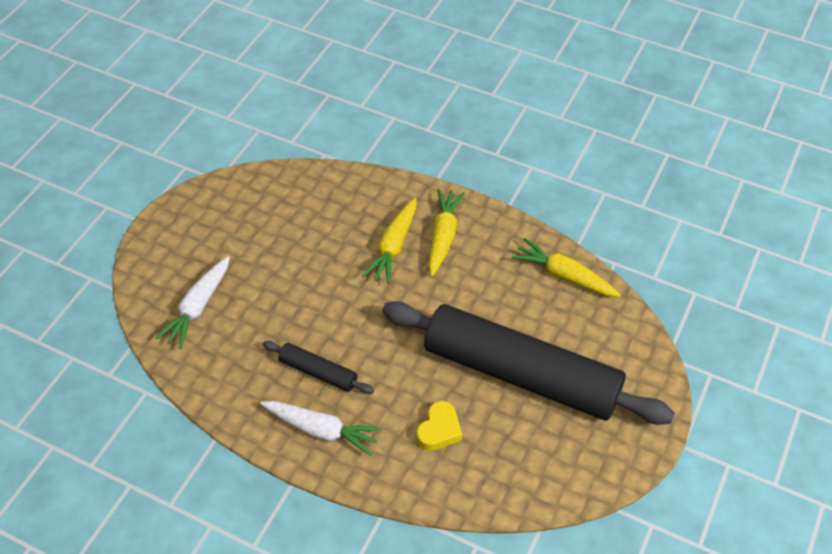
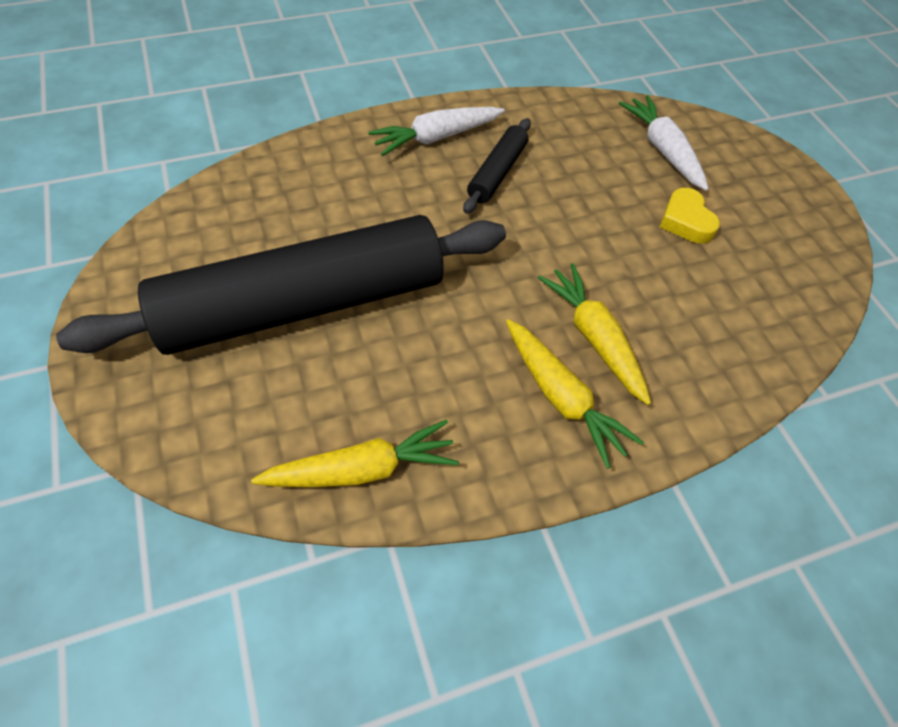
camera: 130 degrees right, 5 degrees up
(318, 372) = (497, 173): black rolling pin -> black rolling pin turned 45 degrees counterclockwise
(439, 430) = (335, 201): yellow heart -> yellow heart (685, 221)

